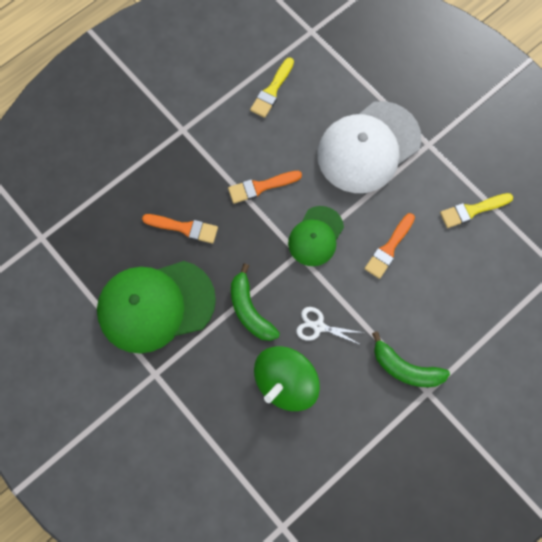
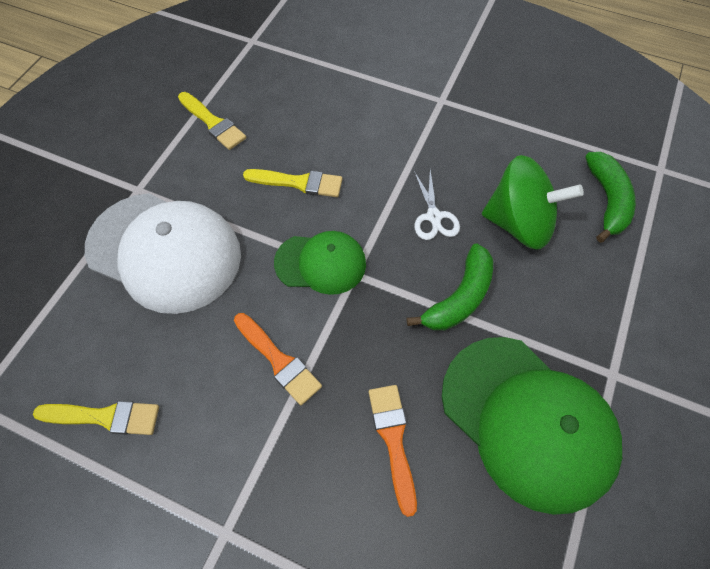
camera: 115 degrees left, 10 degrees down
(389, 248) = (299, 183): orange brush -> yellow brush
(405, 368) = (429, 124): green banana -> green banana (607, 200)

